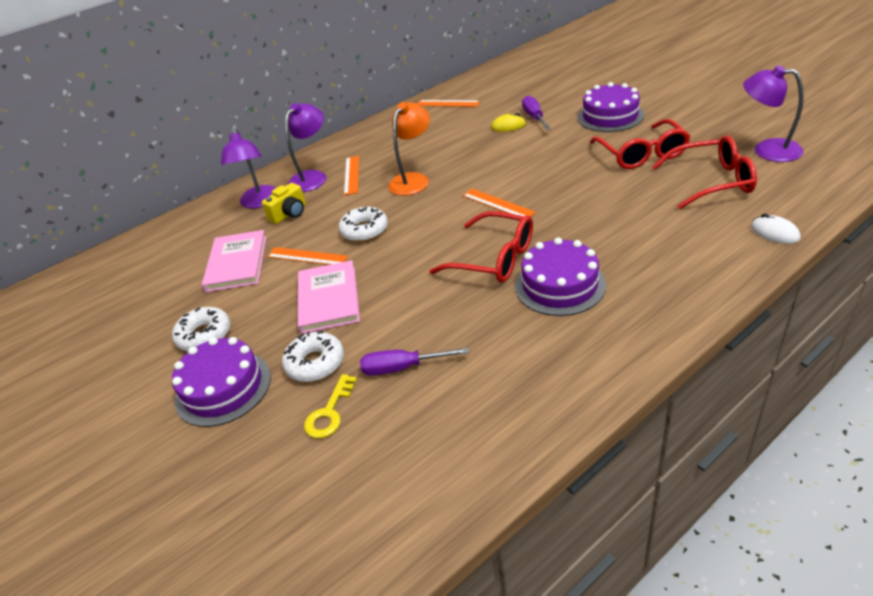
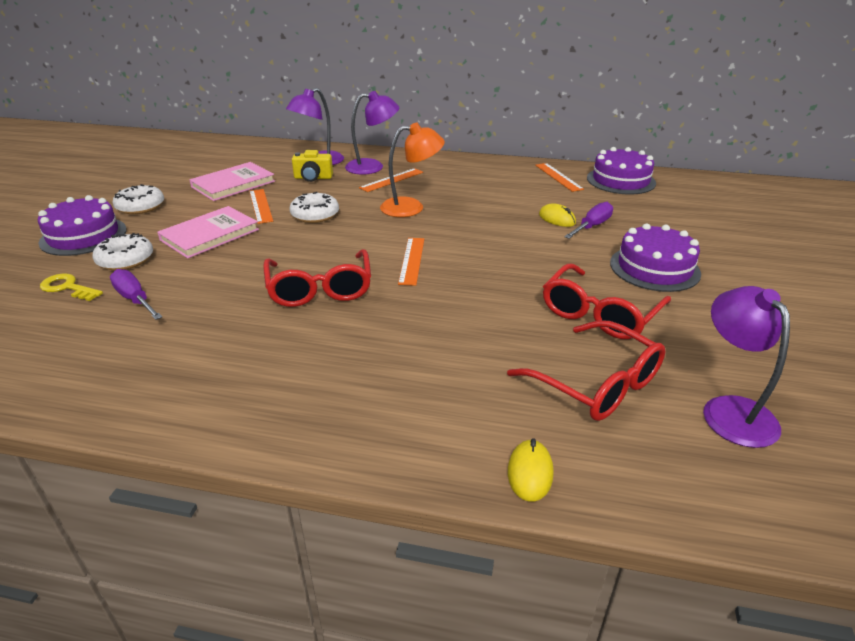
camera: 45 degrees right, 5 degrees down
(329, 412) = (68, 287): yellow key -> yellow key turned 45 degrees clockwise
(560, 285) = (302, 340): purple cake -> purple cake (621, 180)
(774, 233) = (530, 472): white mouse -> yellow mouse

